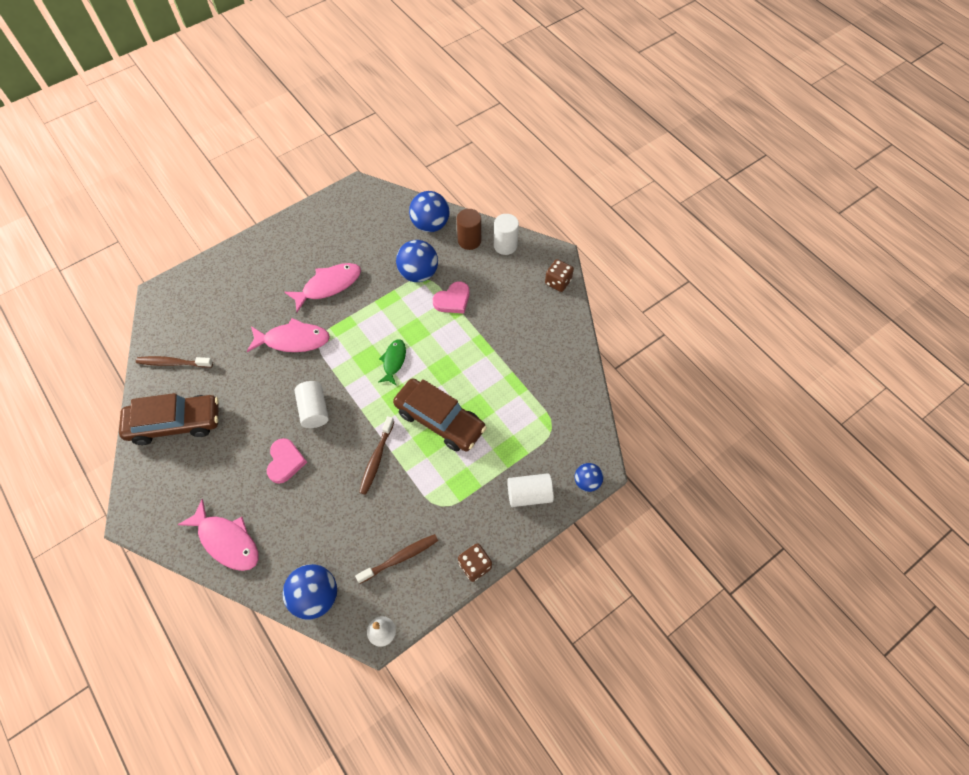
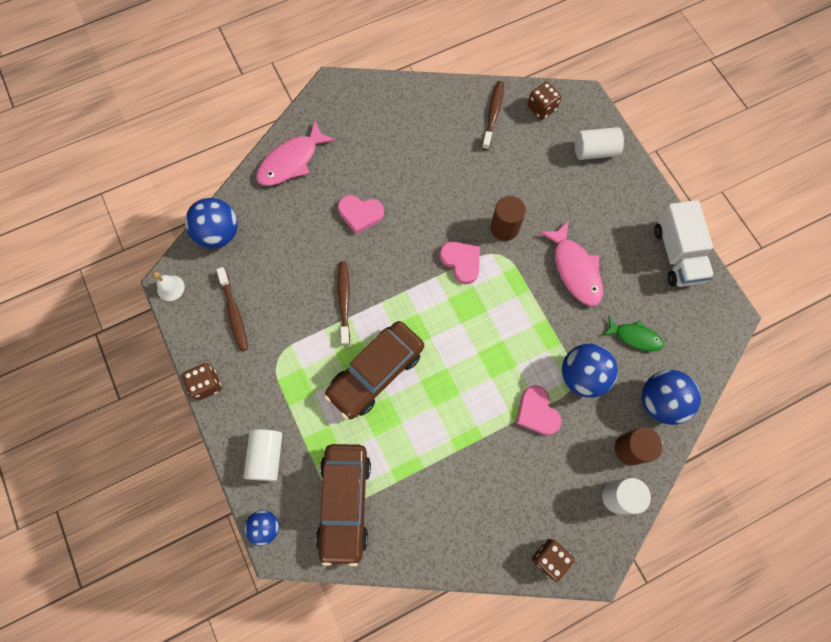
camera: 100 degrees right, 10 degrees up
(167, 324) = (541, 108): none -> brown dice
(175, 423) = (423, 118): brown car -> brown car (345, 503)
(293, 340) = (504, 228): pink fish -> brown cylinder
(309, 220) = (676, 254): none -> white truck
(314, 410) = (413, 244): white cylinder -> white cylinder (594, 151)
(329, 369) = (461, 262): none -> pink heart
(376, 459) = (344, 301): brown toothbrush -> brown toothbrush turned 60 degrees clockwise
(394, 361) = (460, 332): green fish -> green fish (635, 337)

